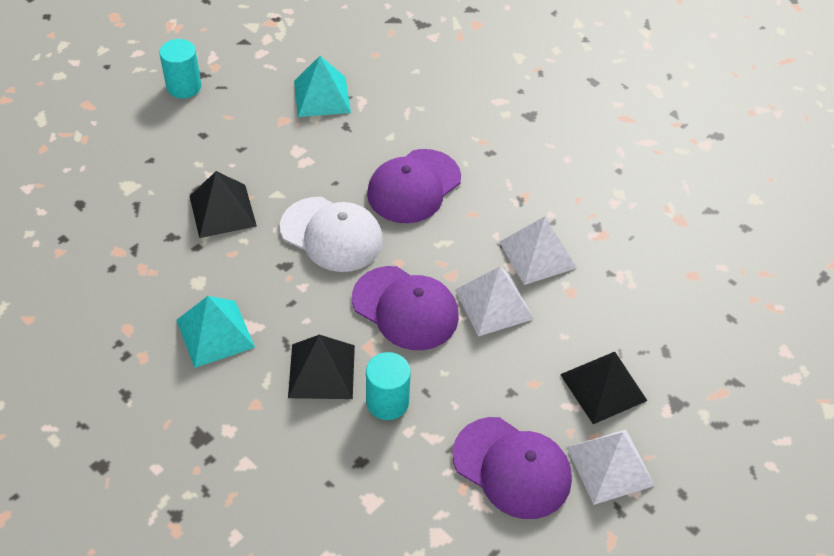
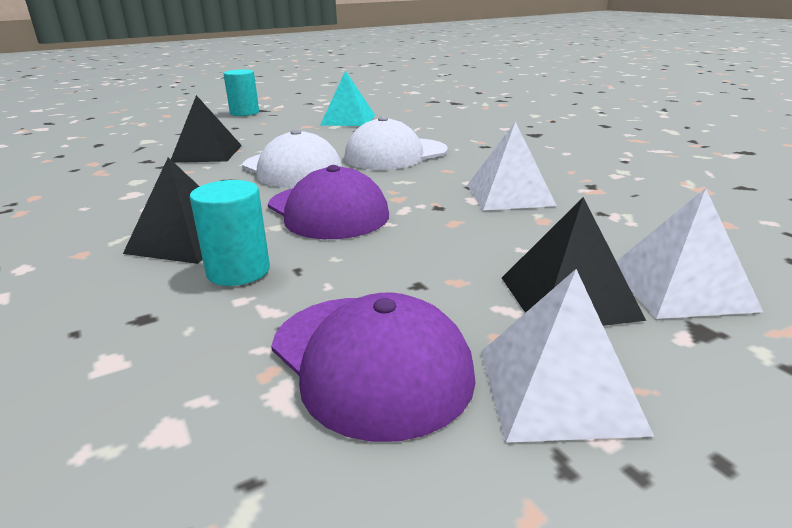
camera: 20 degrees right, 25 degrees down
(215, 333) = (108, 206): turquoise pyramid -> none
(413, 186) = (395, 155): purple cap -> white cap
(493, 304) = (436, 218): white pyramid -> white pyramid (680, 287)

